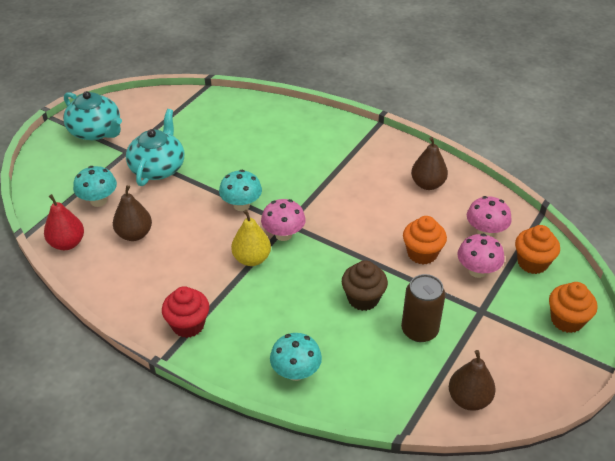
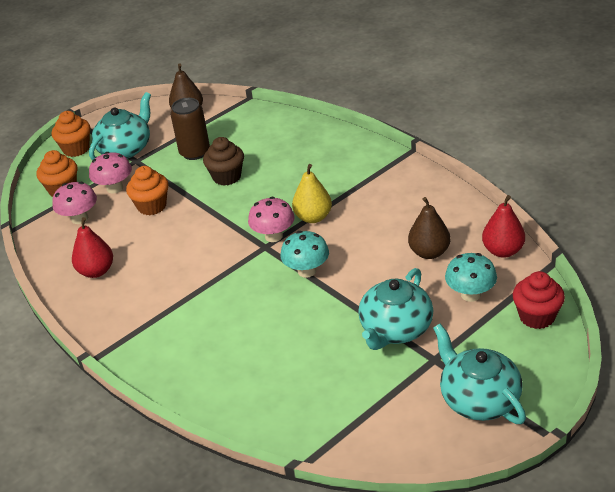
camera: 160 degrees left, 5 degrees down
(188, 325) = (385, 172): red cupcake -> red cupcake (537, 316)
(296, 372) = (305, 136): turquoise mushroom -> none
(427, 184) = (96, 271): brown pear -> red pear
(506, 326) = (125, 149): none -> turquoise teapot

